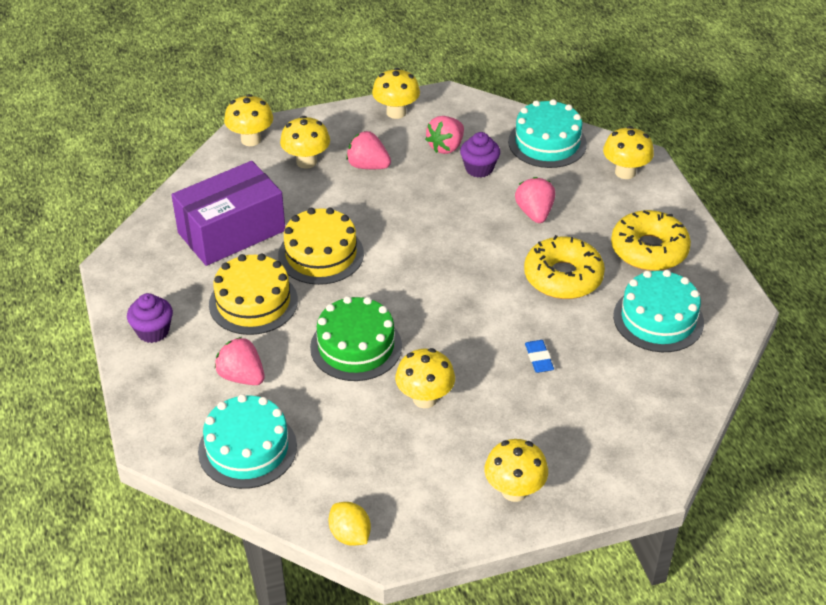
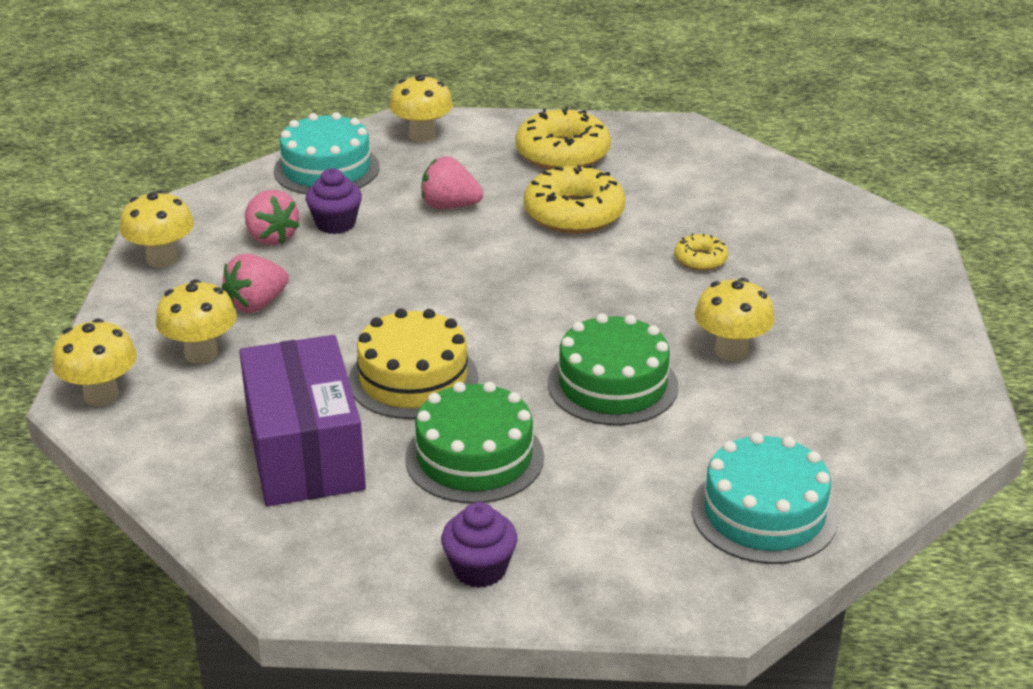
camera: 70 degrees left, 10 degrees down
(242, 376) = (622, 494): pink strawberry -> none
(253, 302) = (474, 457): yellow cake -> green cake
(350, 535) = (940, 453): yellow lemon -> none
(514, 491) = (900, 321): yellow mushroom -> none
(539, 359) = (700, 259): blue eraser -> yellow donut
(658, 319) = (675, 175): turquoise cake -> none

